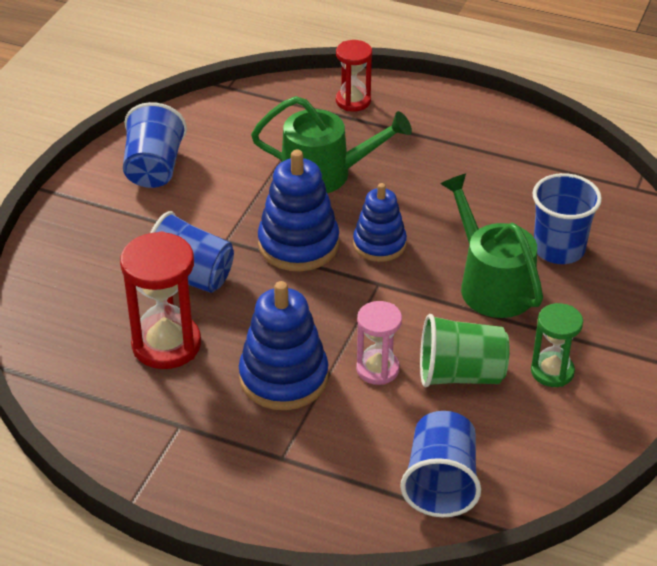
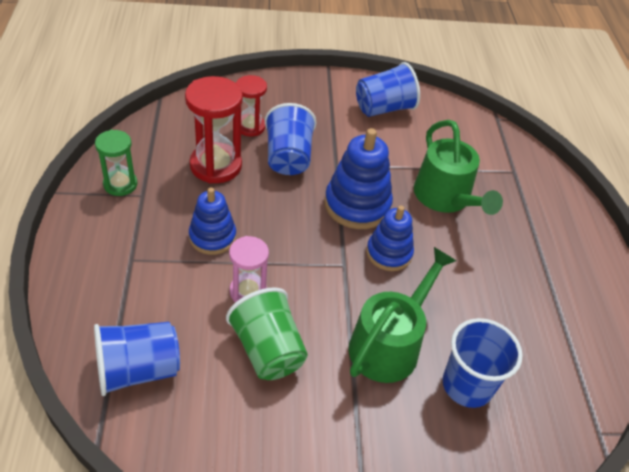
camera: 60 degrees right, 5 degrees up
(283, 377) = (212, 237): blue stacking toy -> blue stacking toy, size x0.66
(353, 101) = (542, 190): red hourglass -> red hourglass (250, 127)
(552, 371) = (305, 421): green hourglass -> green hourglass (120, 184)

